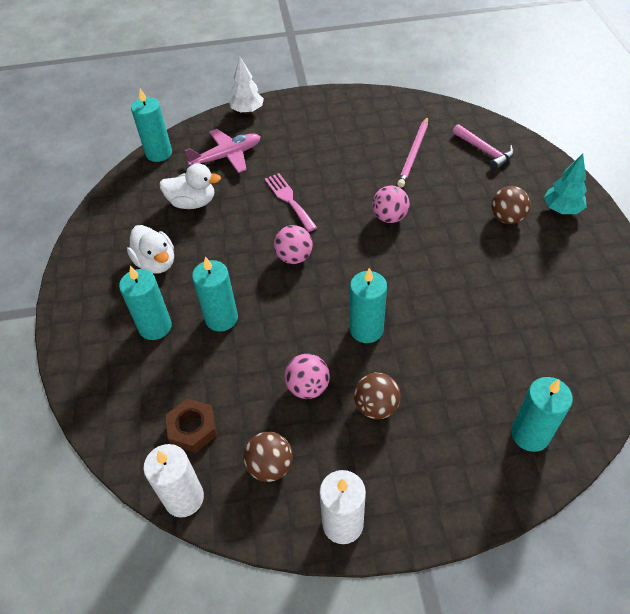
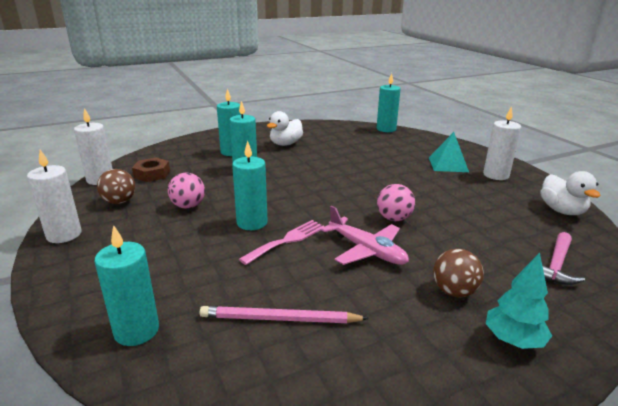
camera: 70 degrees right, 25 degrees down
(193, 203) = (347, 145): white duck -> white duck (562, 210)
(227, 156) = (404, 147): pink plane -> pink plane (367, 250)
(247, 111) = (463, 146): white tree -> none
(288, 139) = (448, 164): none -> turquoise pyramid
(289, 200) = (378, 174): pink fork -> pink fork (287, 240)
(294, 257) = (316, 184): pink ball -> none
(326, 117) = (496, 175): none -> white candle
(376, 406) = (171, 236): brown ball -> none
(414, 154) = (497, 221): pink pencil -> pink pencil (279, 319)

